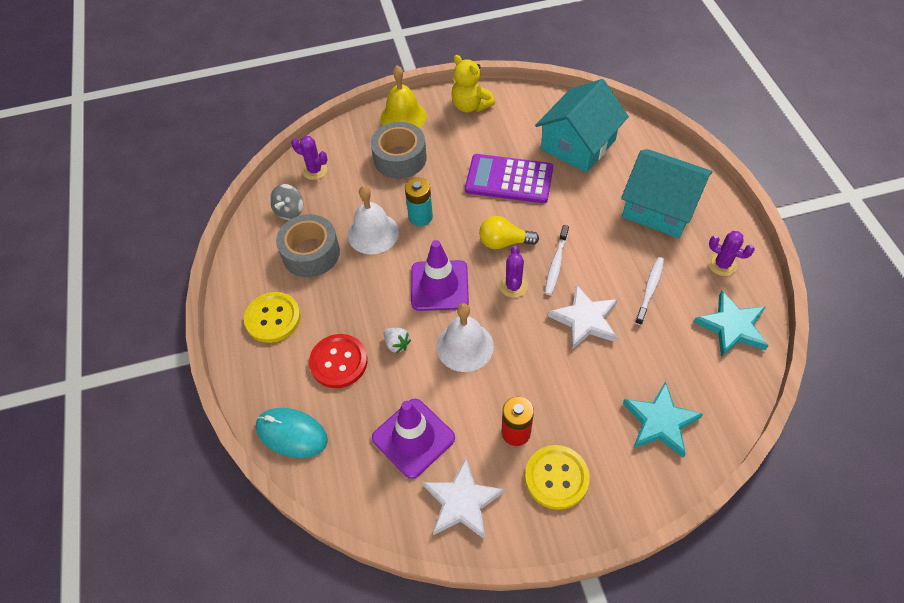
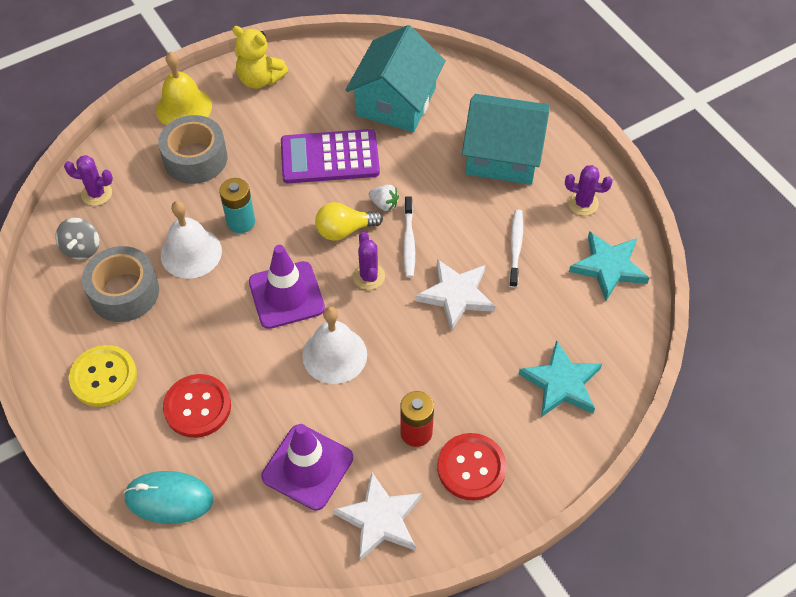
camera: 20 degrees left, 0 degrees up
(397, 344) = (258, 371): white strawberry -> white strawberry (384, 204)
(556, 478) = (471, 467): yellow button -> red button

